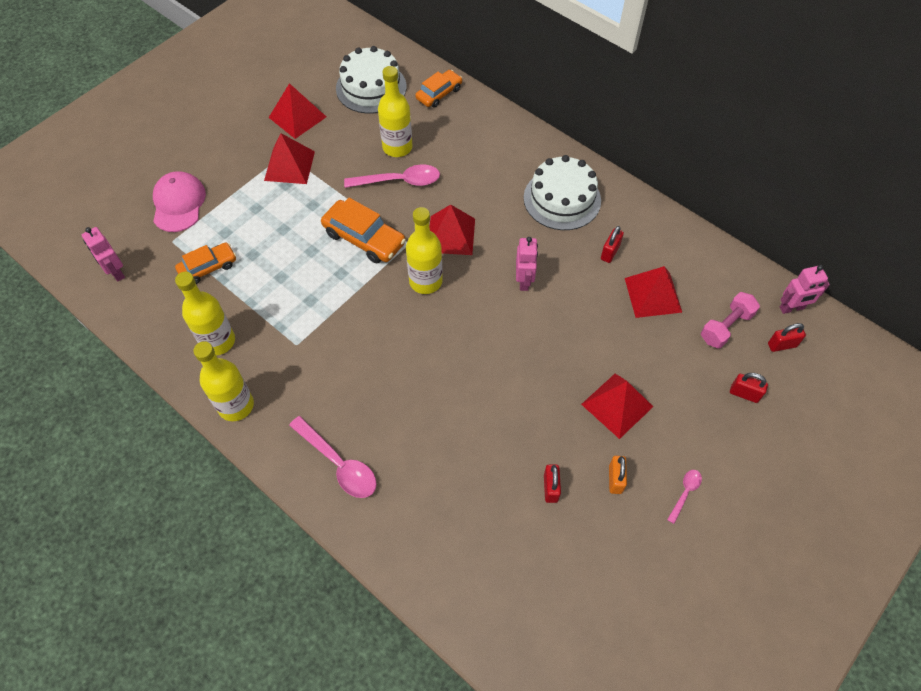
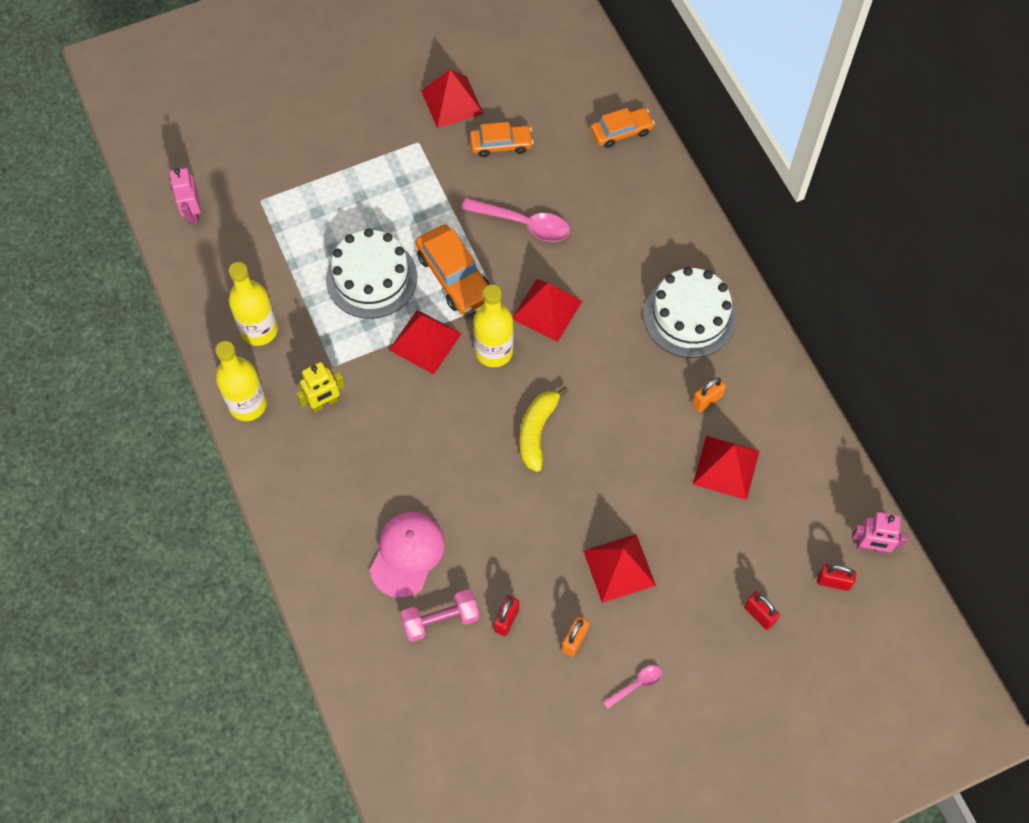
camera: 25 degrees right, 5 degrees up
(178, 203) = (284, 159): pink cap -> pink cap (407, 554)
(208, 267) = (283, 245): orange car -> orange car (501, 144)
(289, 165) = (416, 159): red pyramid -> red pyramid (425, 341)
(304, 377) = (324, 403): none -> yellow robot
(338, 463) = (317, 505): pink spoon -> none
(371, 87) = (549, 95): white cake -> white cake (371, 278)
(397, 147) = (541, 182): yellow bottle -> none
(493, 327) = (537, 431): none -> yellow banana
(524, 281) = (596, 394): pink robot -> none
(610, 252) = (707, 400): red padlock -> orange padlock
(726, 327) = (784, 536): pink dumbbell -> pink dumbbell (440, 620)

